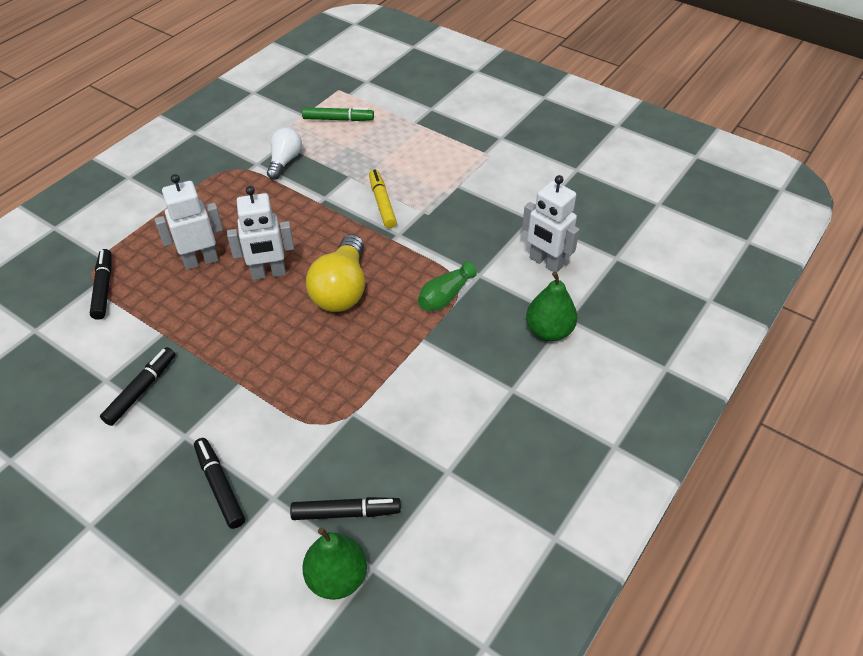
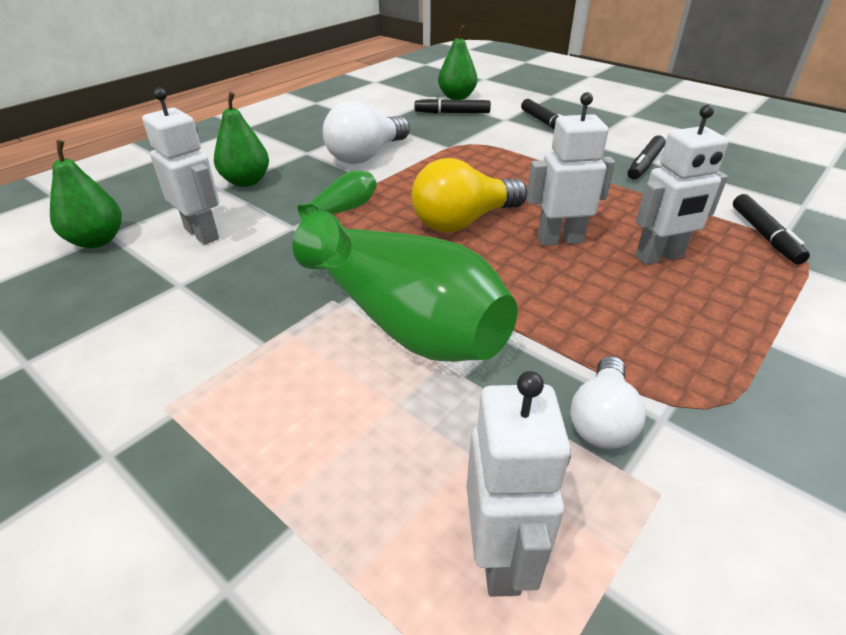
camera: 175 degrees left, 10 degrees down
(338, 119) = (500, 556): green marker -> white robot
(342, 289) = (464, 221): yellow light bulb -> yellow light bulb turned 135 degrees counterclockwise
(382, 203) = (403, 320): yellow marker -> green vase
(444, 387) = (366, 155): none -> white light bulb
(619, 251) = (97, 240): none -> green pear

